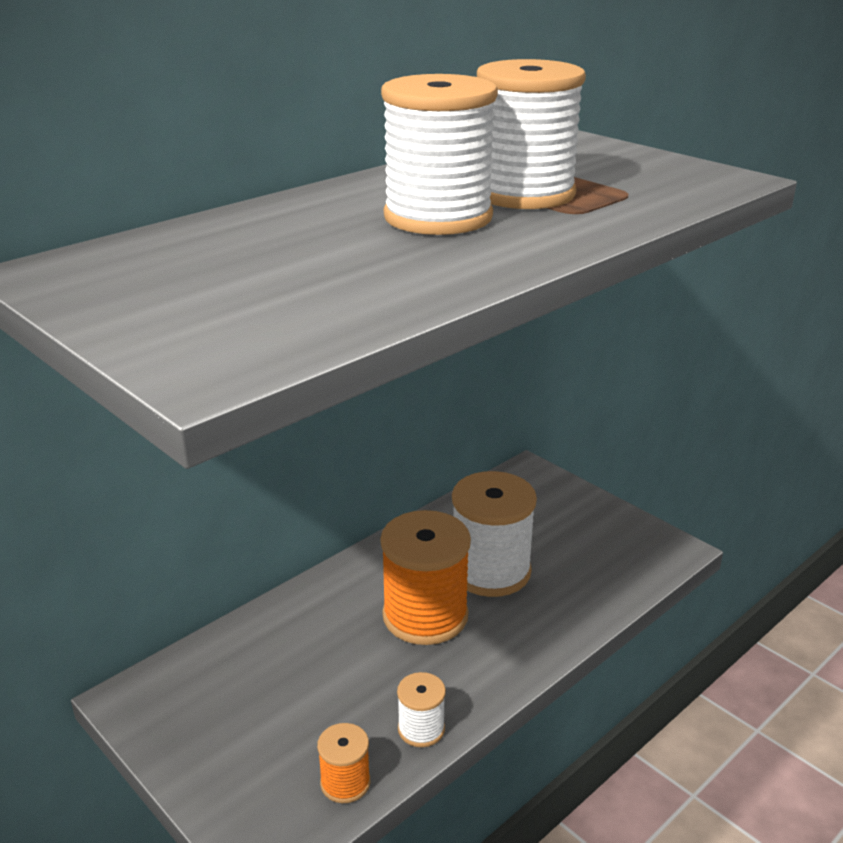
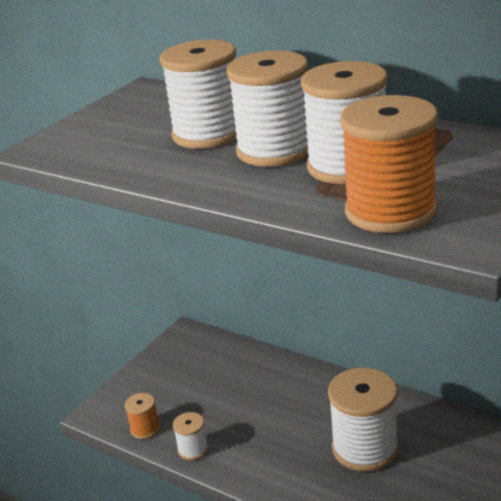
camera: 80 degrees right, 0 degrees up
(330, 244) = (208, 134): none -> white spool
(425, 616) = (298, 426): orange spool -> orange spool (390, 211)

